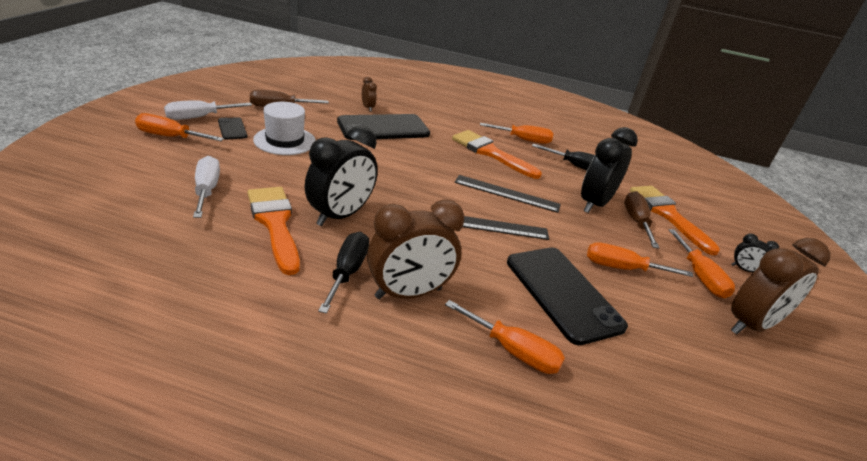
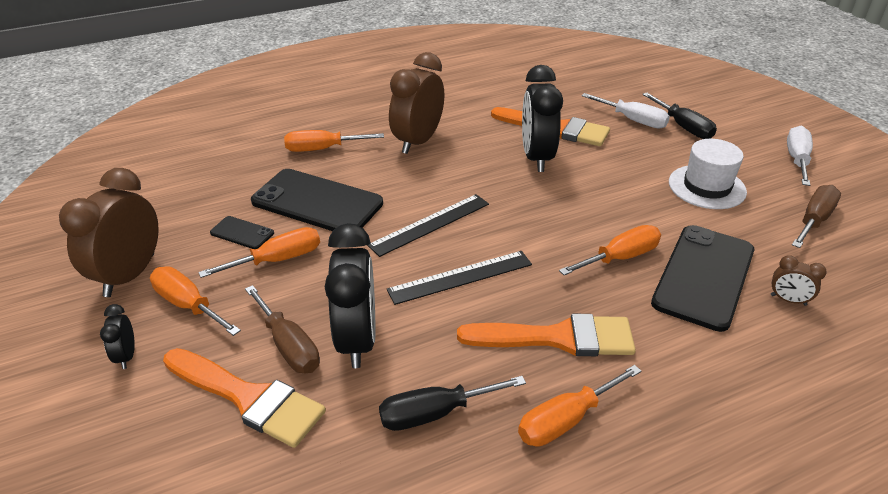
camera: 145 degrees right, 5 degrees up
(170, 137) = (751, 133): orange screwdriver -> orange screwdriver (620, 257)
(232, 129) = (756, 168): black phone -> black phone (242, 233)
(347, 272) = (468, 131): black screwdriver -> black screwdriver (683, 127)
(744, 270) = (126, 356): black clock -> black clock turned 90 degrees counterclockwise

